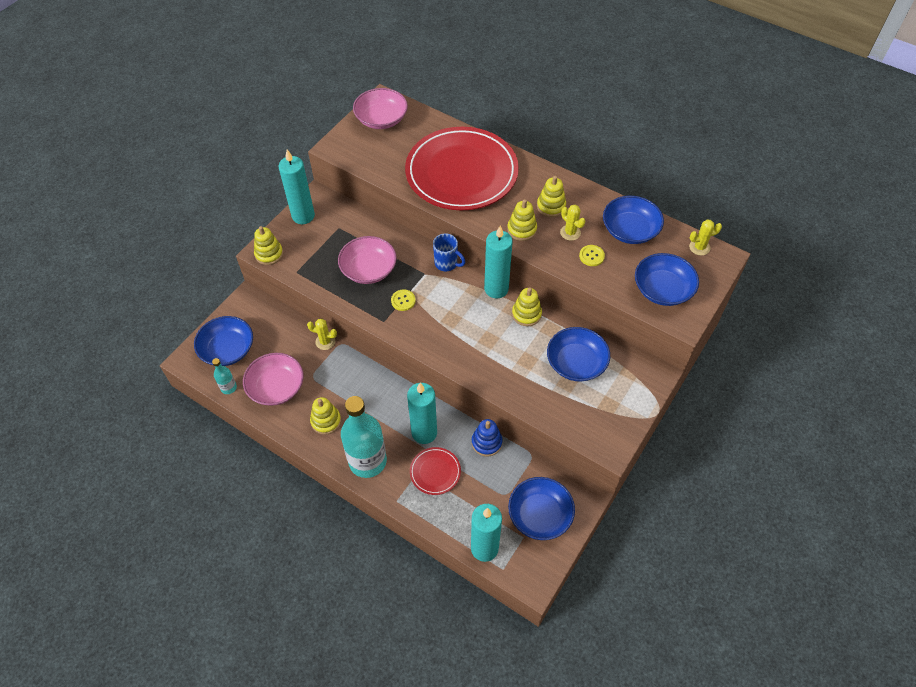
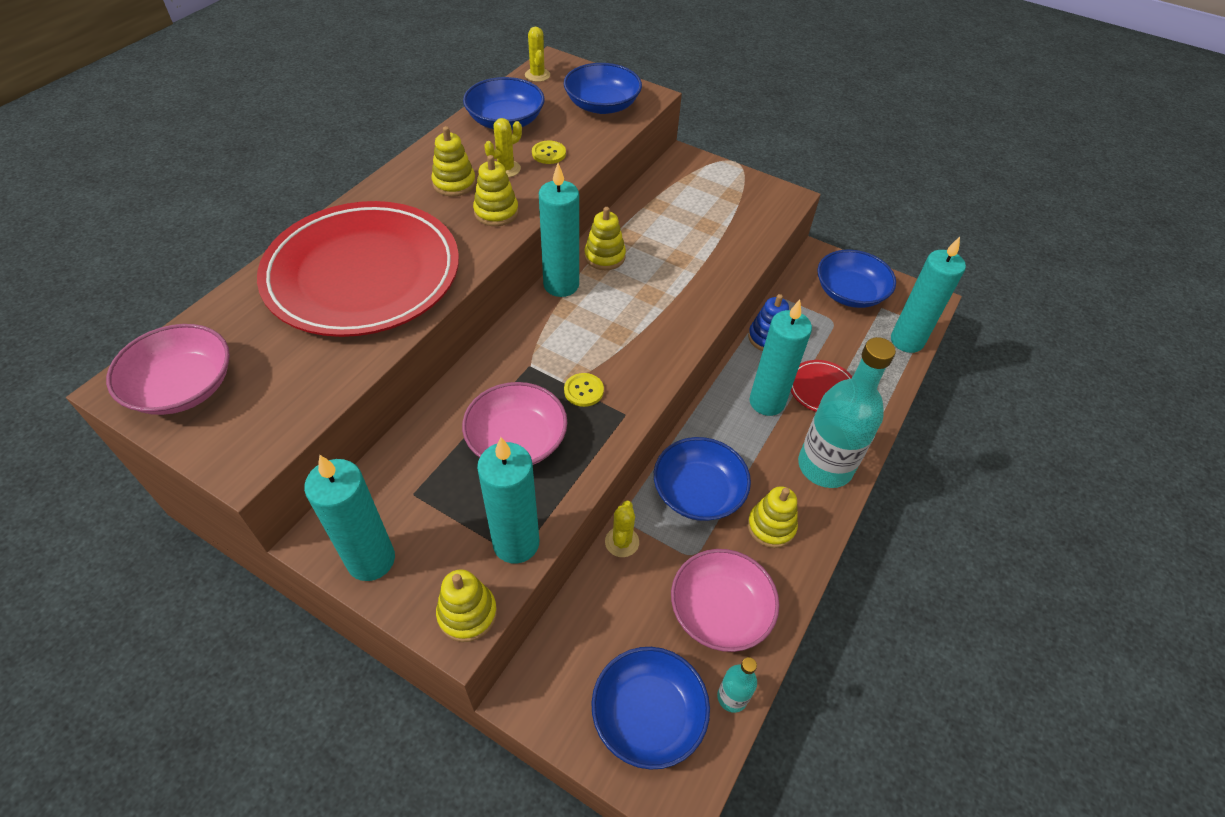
camera: 95 degrees left, 5 degrees down
(304, 271) = (516, 543): none -> turquoise candle
(447, 264) = (511, 339): blue mug -> none
(576, 363) = (677, 217): blue bowl -> blue bowl (698, 492)

